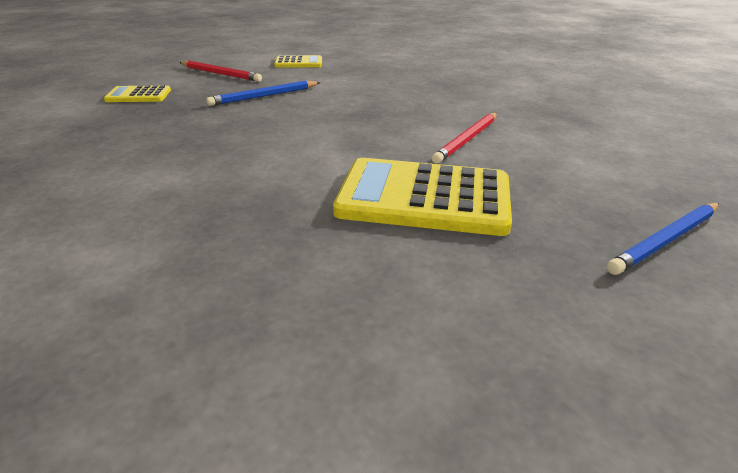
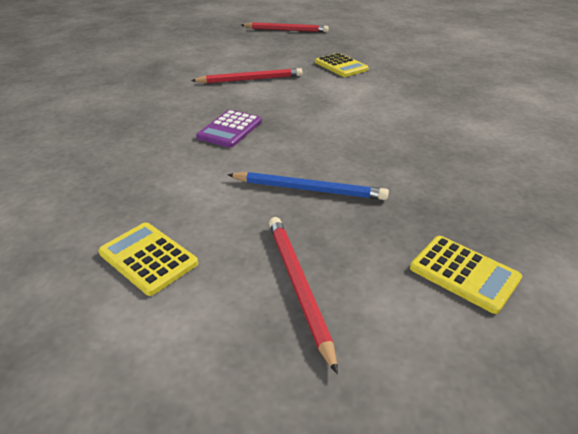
camera: 135 degrees left, 5 degrees up
(378, 103) = (230, 129): none -> purple calculator
(424, 198) = (341, 66): yellow calculator -> yellow calculator, size x0.50
(666, 240) = (286, 30): blue pencil -> red pencil

